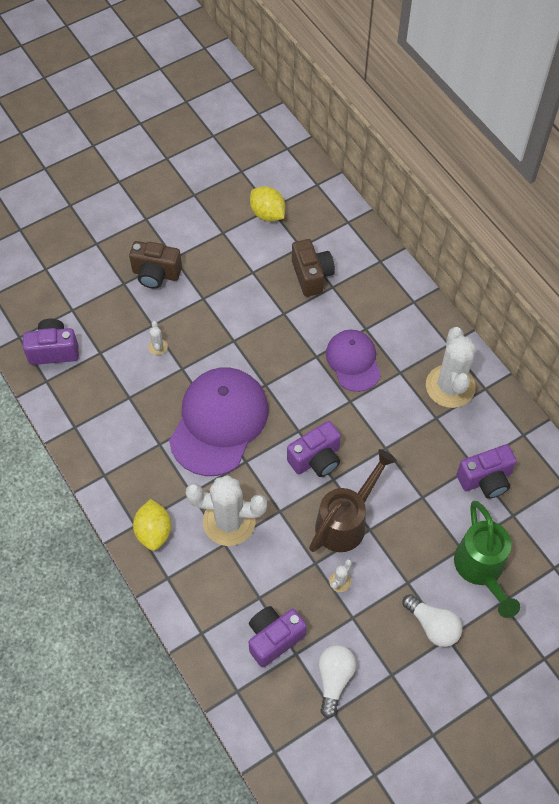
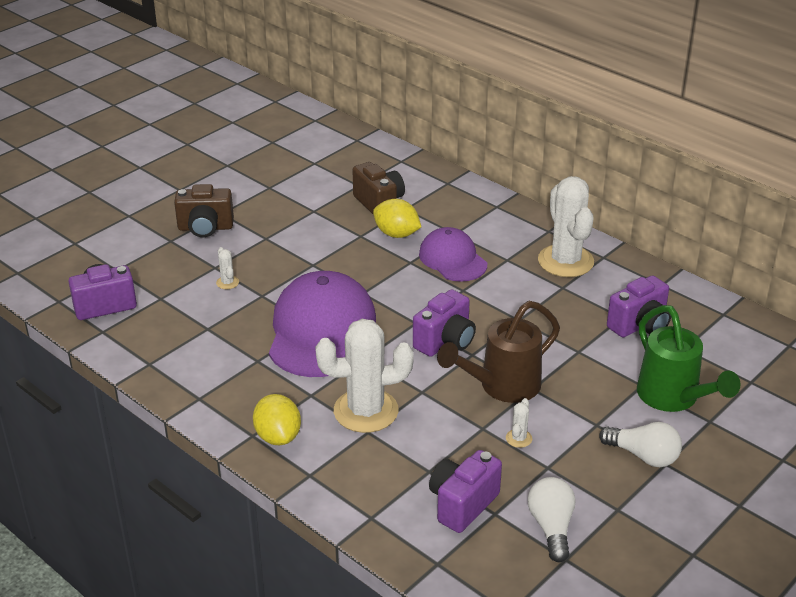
camera: 15 degrees left, 25 degrees down
(267, 214) = (313, 167): yellow lemon -> yellow lemon (396, 234)
(346, 521) = (502, 386): brown watering can -> brown watering can turned 150 degrees counterclockwise

